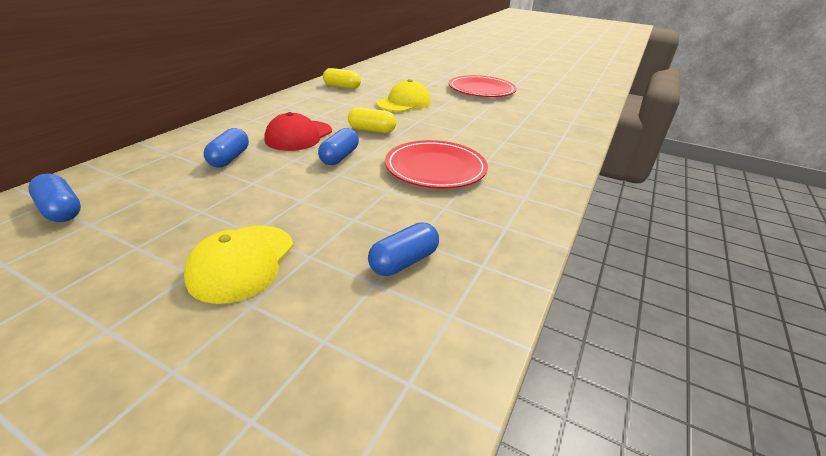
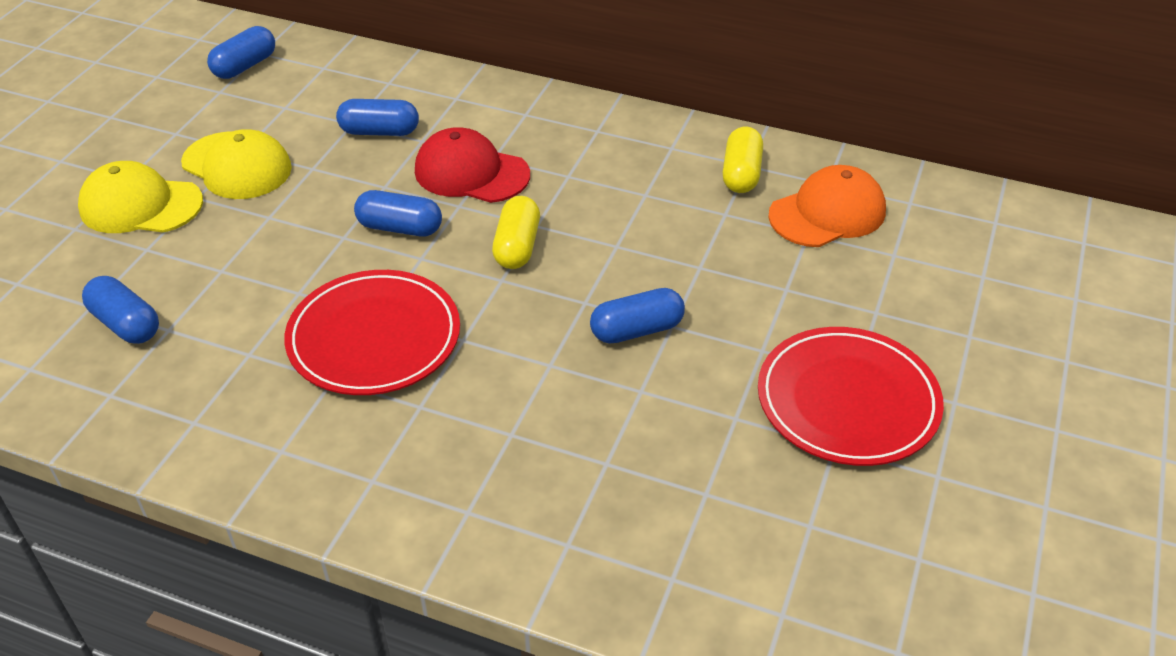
camera: 85 degrees right, 10 degrees up
(376, 79) = (827, 213): none -> orange cap
(404, 103) = (681, 271): yellow cap -> yellow cap (237, 166)
(439, 114) = (637, 330): none -> blue capsule

